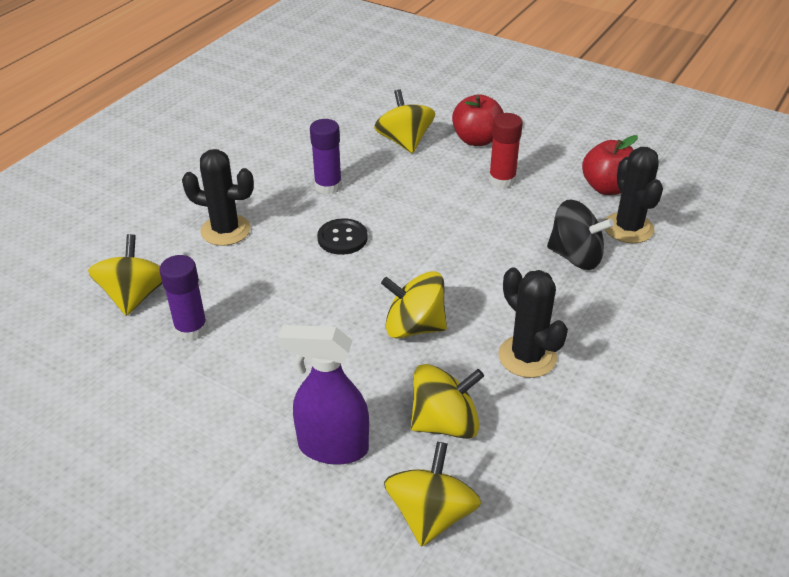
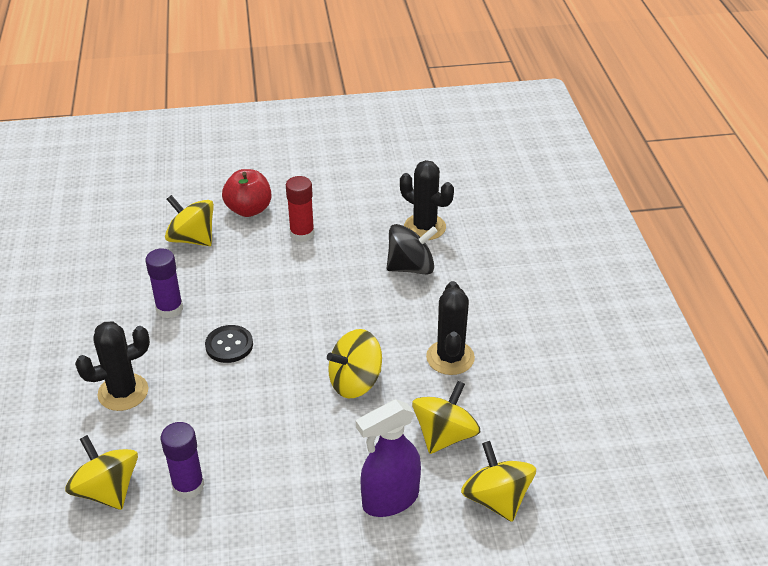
camera: 40 degrees left, 0 degrees up
(527, 356) = (450, 357): black cactus -> black cactus turned 75 degrees clockwise
(607, 188) = (382, 203): red apple -> none

